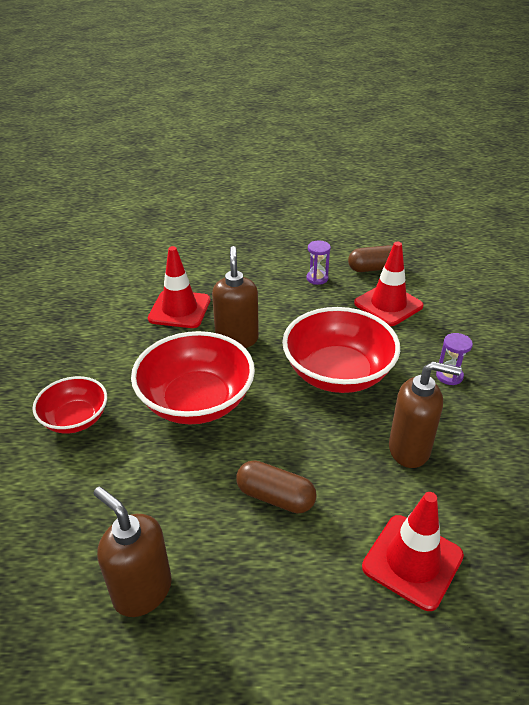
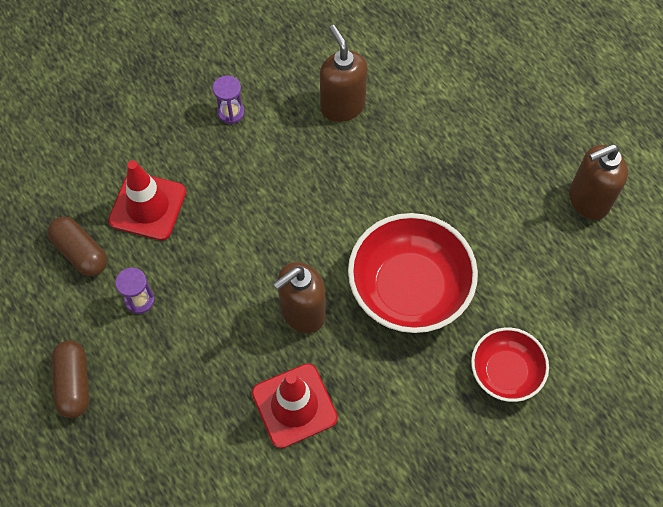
camera: 125 degrees left, 25 degrees up
(142, 590) = (588, 200): brown soap dispenser -> brown soap dispenser turned 60 degrees clockwise
(275, 497) = (456, 168): brown capsule -> brown capsule (74, 383)
(338, 373) = (289, 197): red bowl -> none
(412, 561) = (440, 65): red traffic cone -> none

